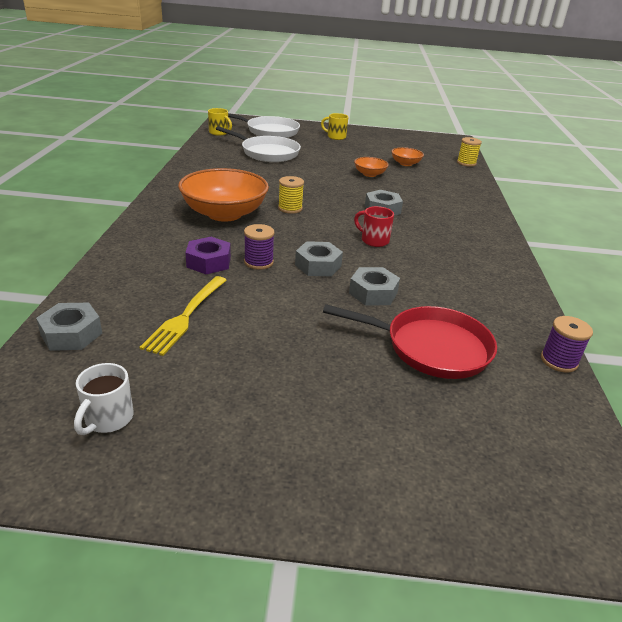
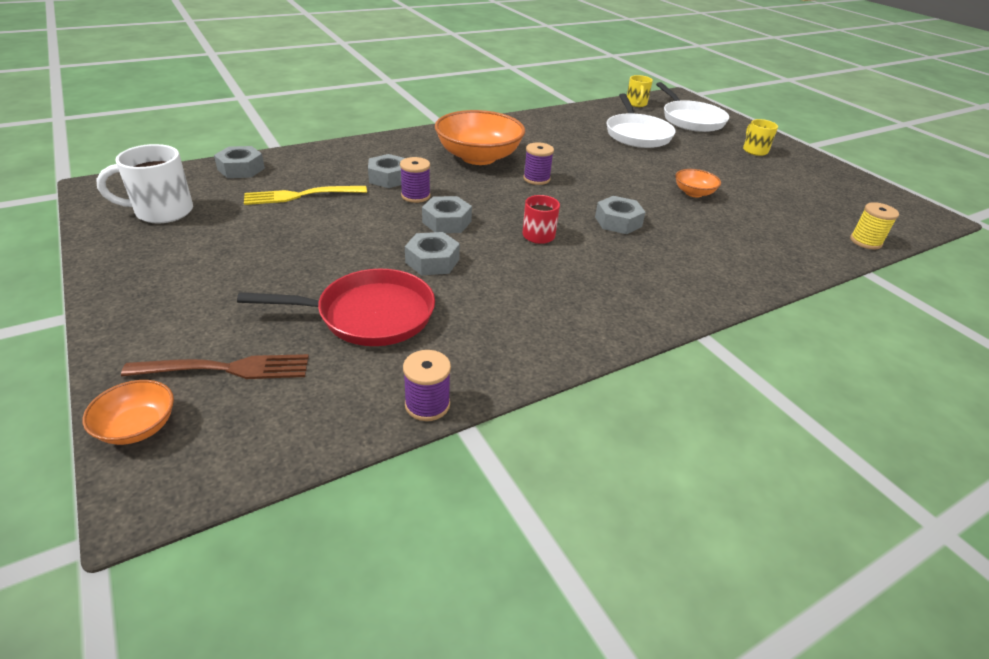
camera: 55 degrees right, 5 degrees up
(108, 419) = (162, 212): white mug -> white mug, size x1.58
(209, 262) = (388, 178): purple nut -> grey nut
(290, 208) = (536, 179): yellow spool -> purple spool
(405, 164) = (769, 205): orange bowl -> orange bowl (138, 427)
(431, 347) = (369, 315): red pan -> red pan turned 75 degrees counterclockwise
(467, 449) = (226, 369): none -> brown fork

